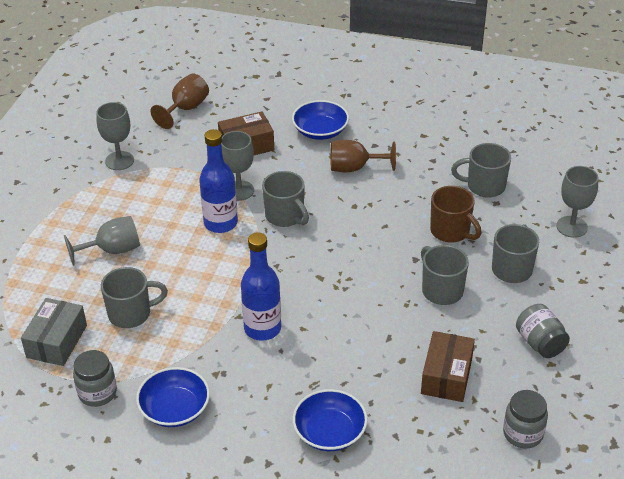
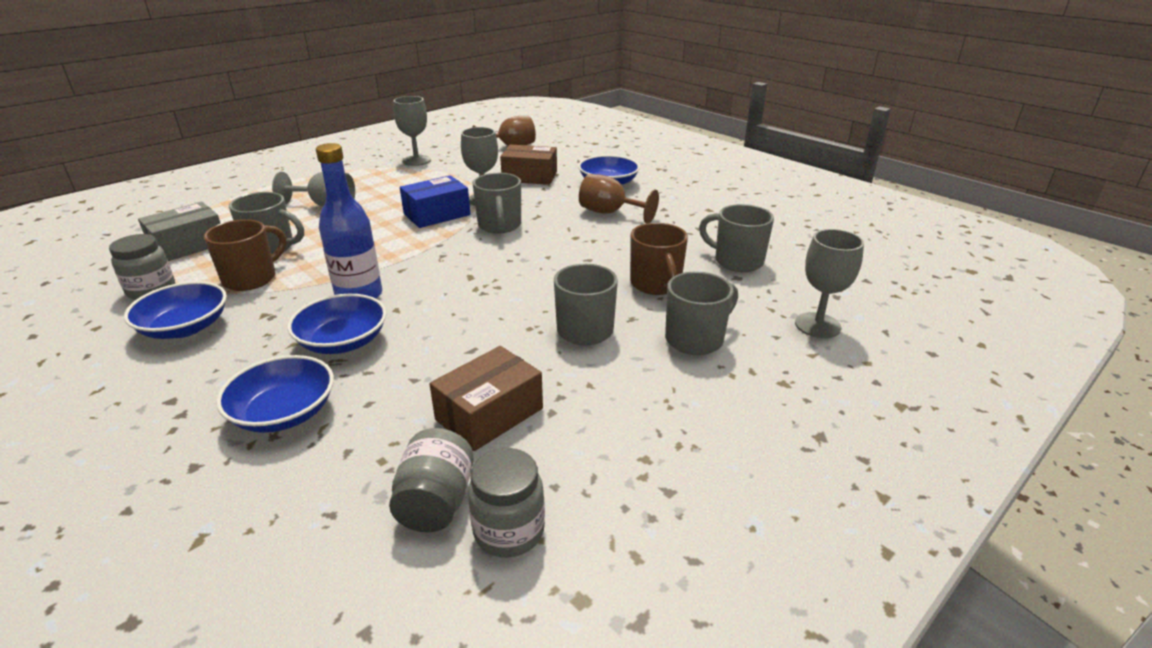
camera: 30 degrees right, 10 degrees down
(160, 349) = (251, 278): none -> brown mug
(220, 223) = (437, 214): blue bottle -> blue box
(300, 369) = (343, 341): none -> blue bowl
(540, 343) = (653, 428): grey jar -> grey jar (436, 502)

